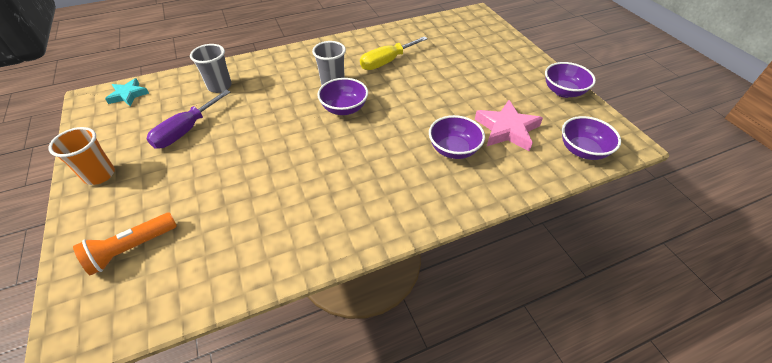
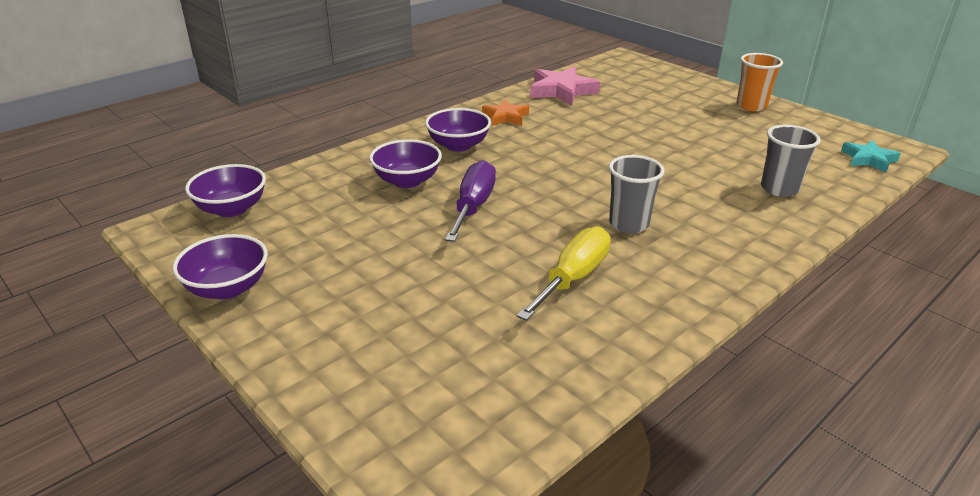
camera: 160 degrees right, 15 degrees down
(131, 249) = (648, 83): orange flashlight -> none
(186, 131) = (735, 143): purple screwdriver -> purple screwdriver (473, 206)
(333, 220) = (506, 117): none -> orange star
(344, 108) = (578, 196): purple bowl -> purple bowl (458, 145)
(507, 129) = (336, 213): pink star -> pink star (562, 91)

